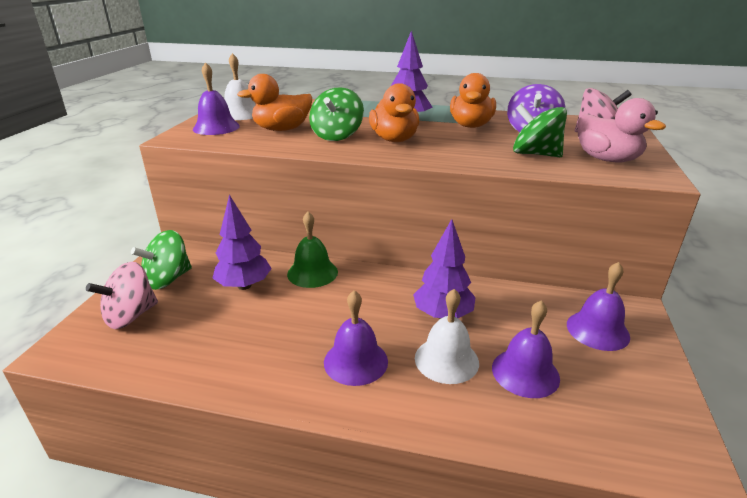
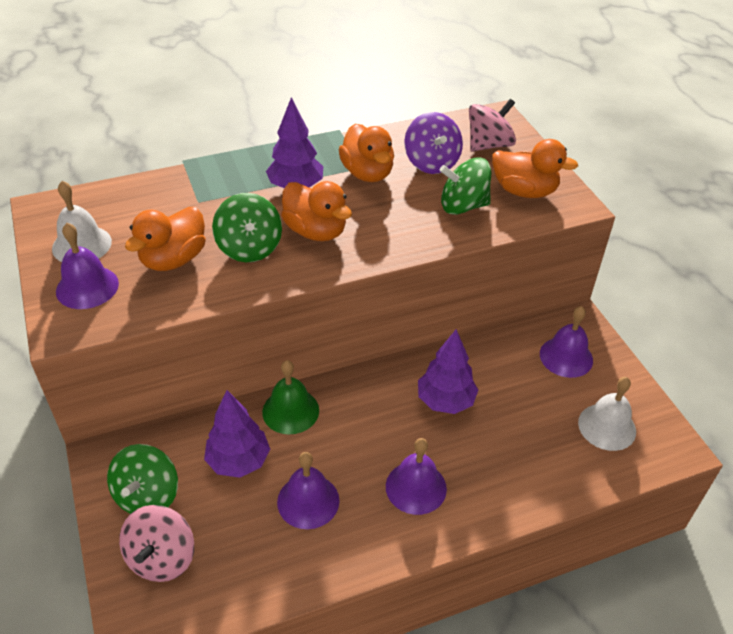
camera: 35 degrees left, 15 degrees up
(446, 360) = (481, 446): white bell -> white bell (607, 426)
(525, 372) = (543, 427): purple bell -> purple bell (308, 501)
(606, 159) = (524, 191): pink duck -> orange duck

